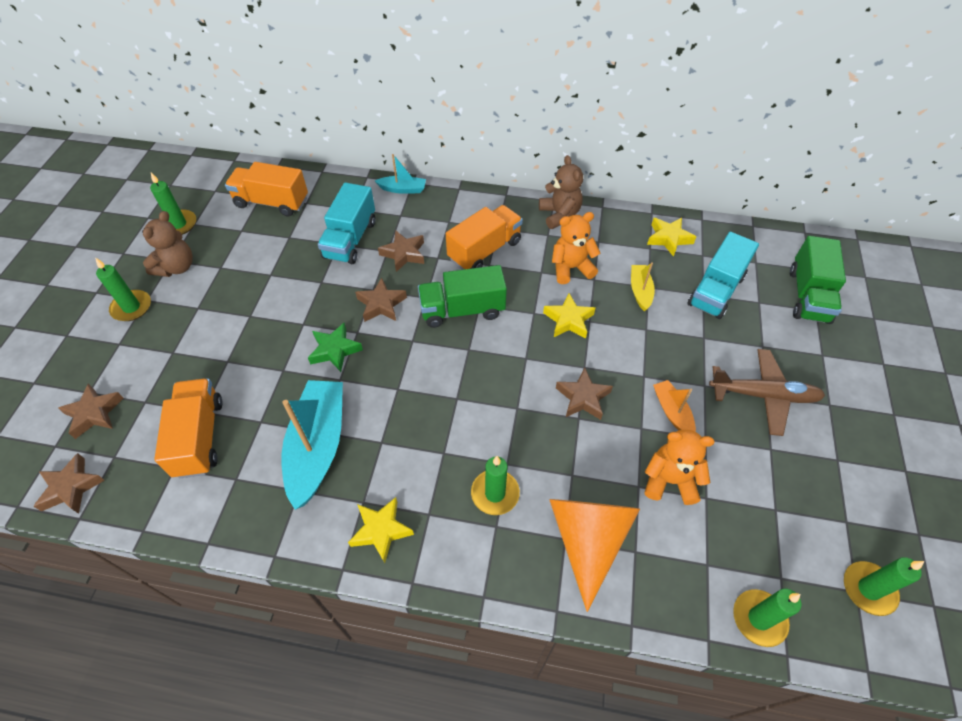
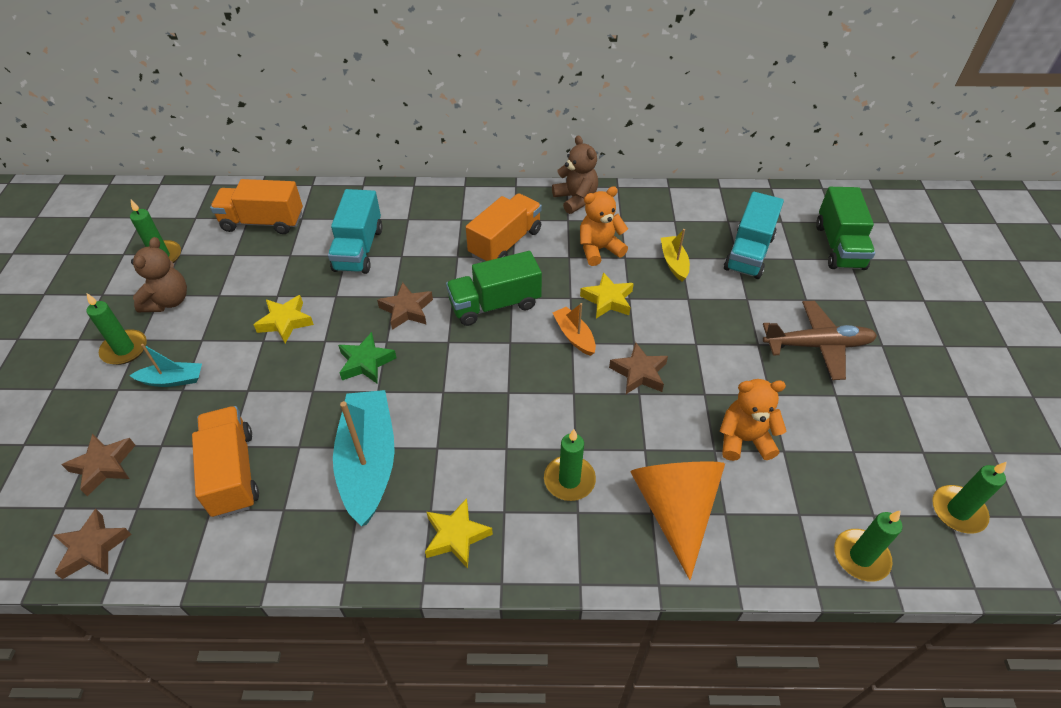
camera: 10 degrees left, 5 degrees down
(403, 189) = (405, 193): turquoise boat -> turquoise boat (172, 380)
(404, 254) = (420, 257): brown star -> none
(668, 238) = (691, 209): yellow star -> yellow star (285, 322)
(672, 412) = (732, 374): orange boat -> orange boat (574, 336)

